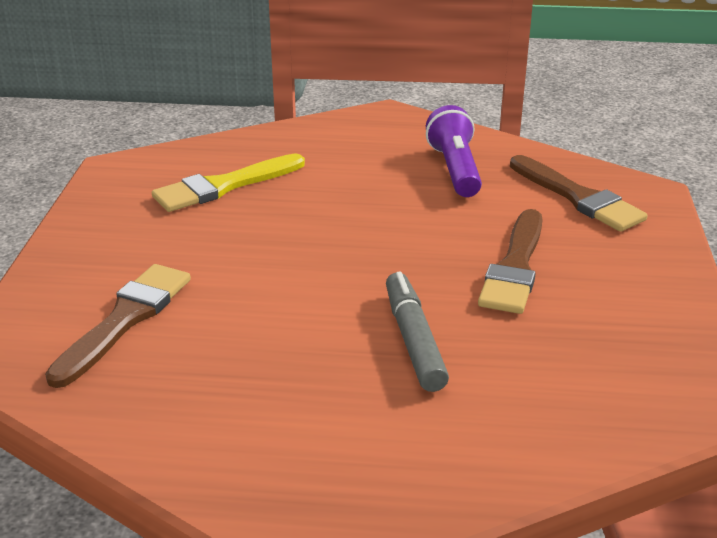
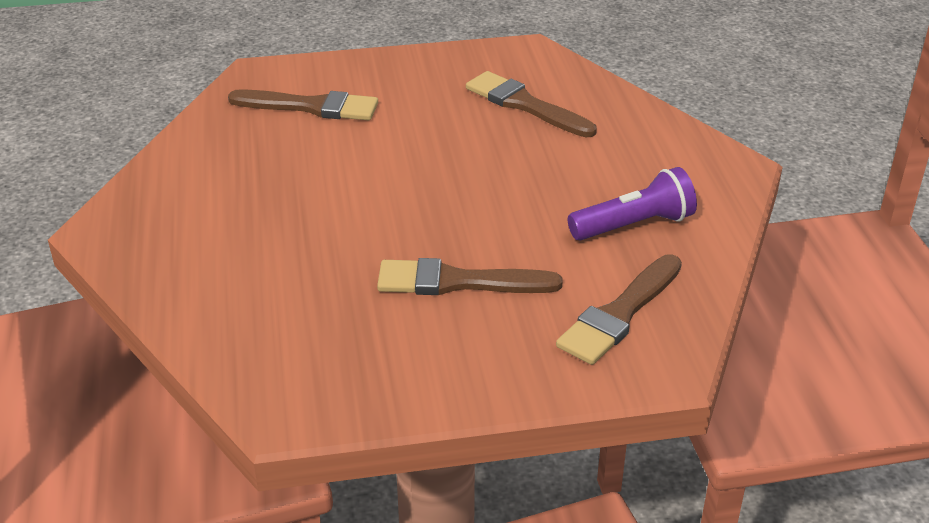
camera: 75 degrees right, 5 degrees up
(224, 186) = (525, 105): yellow brush -> brown brush
(413, 340) = (323, 238): grey marker -> none

